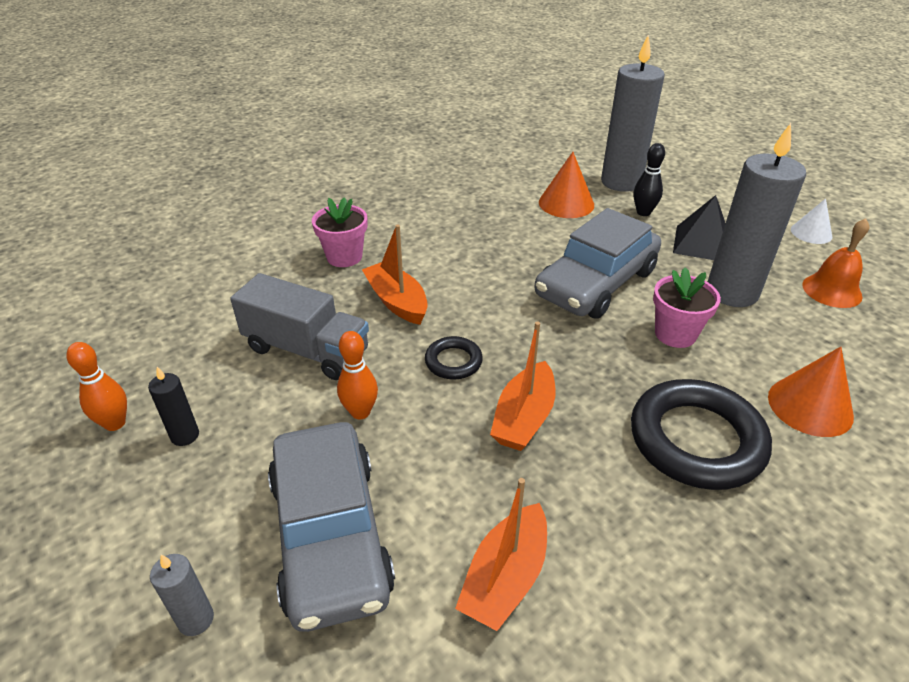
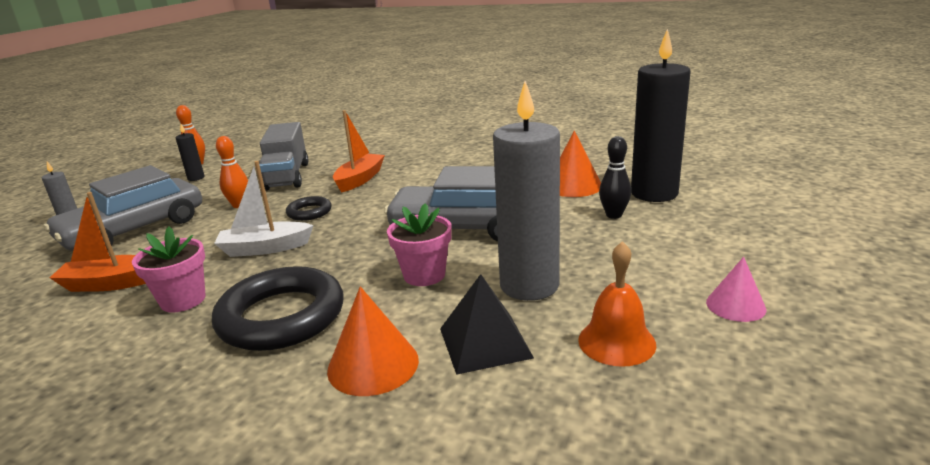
camera: 60 degrees right, 15 degrees down
(344, 257) = (393, 153): pink flower pot -> pink flower pot (183, 300)
(524, 418) = (265, 248): orange boat -> white boat
(621, 182) = (654, 193): grey candle -> black candle
(701, 243) = (600, 252): black pyramid -> black pyramid (485, 342)
(811, 233) = (735, 305): white cone -> pink cone

